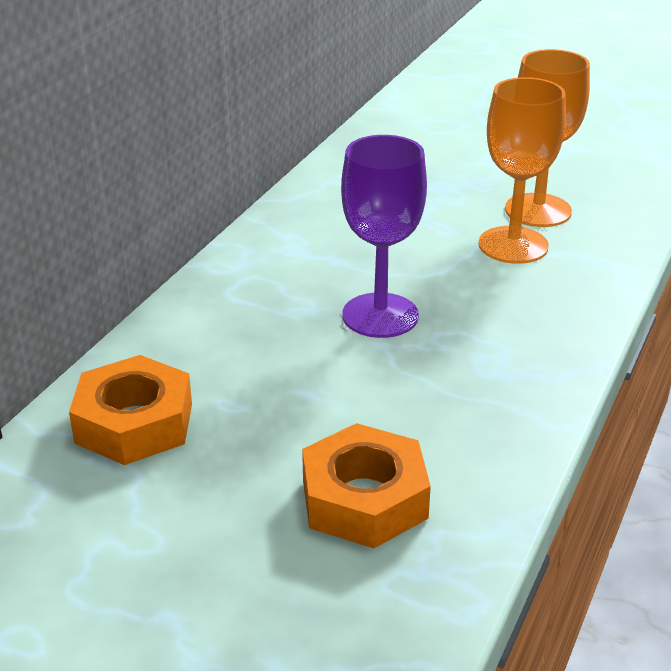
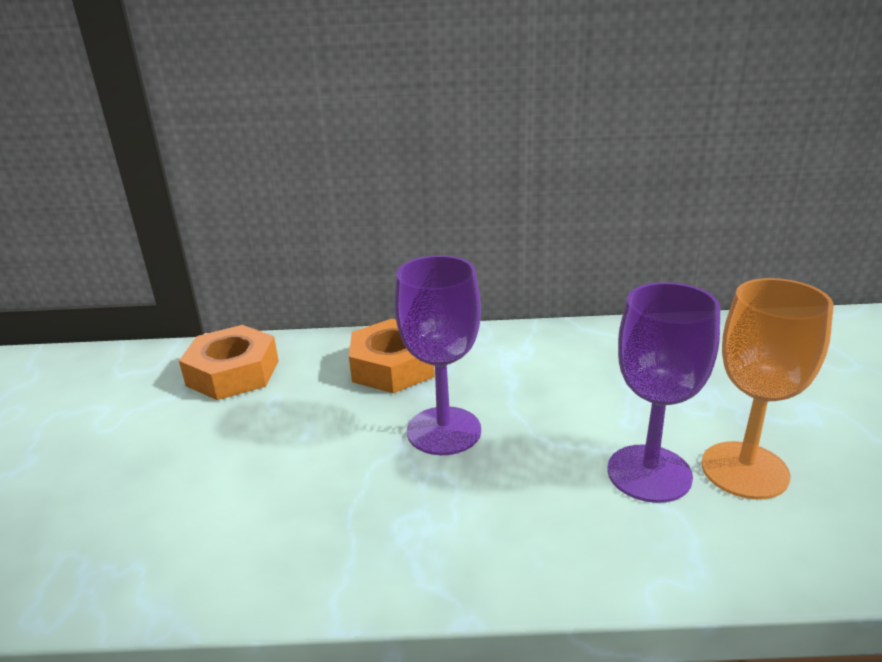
camera: 65 degrees right, 5 degrees down
(364, 499) = (174, 507): orange nut -> orange nut (393, 366)
(513, 245) = (649, 473): orange goblet -> purple goblet

